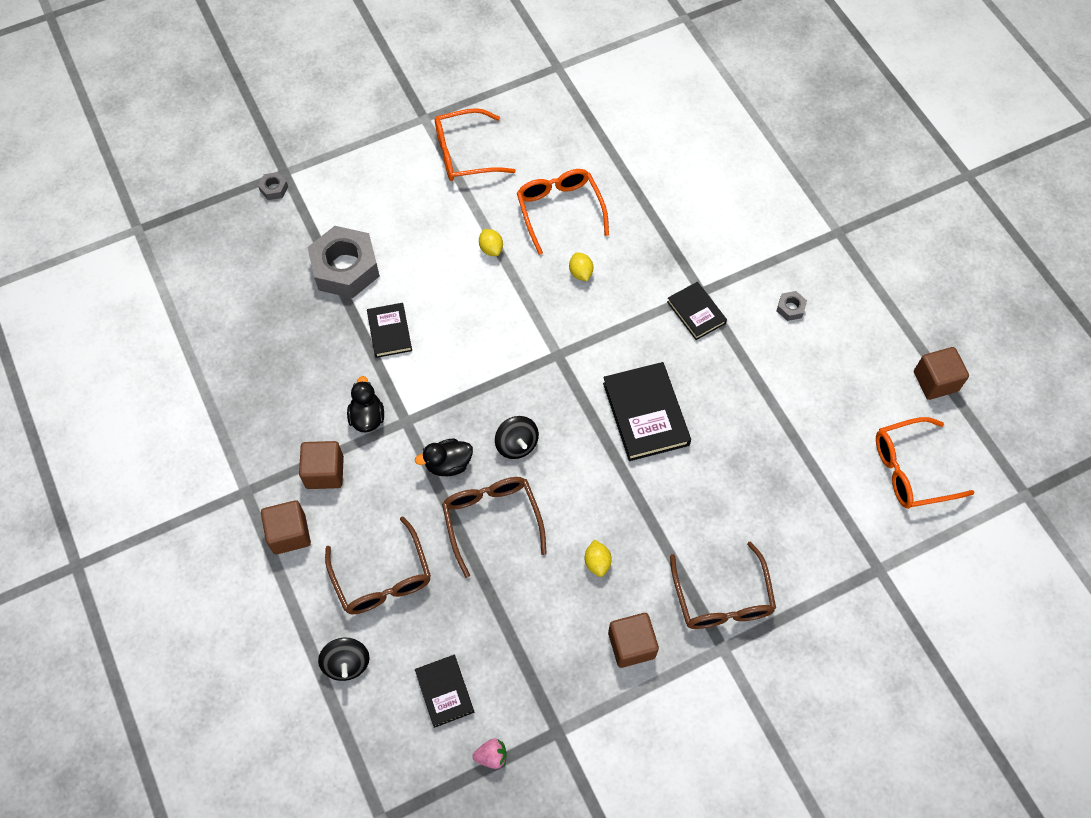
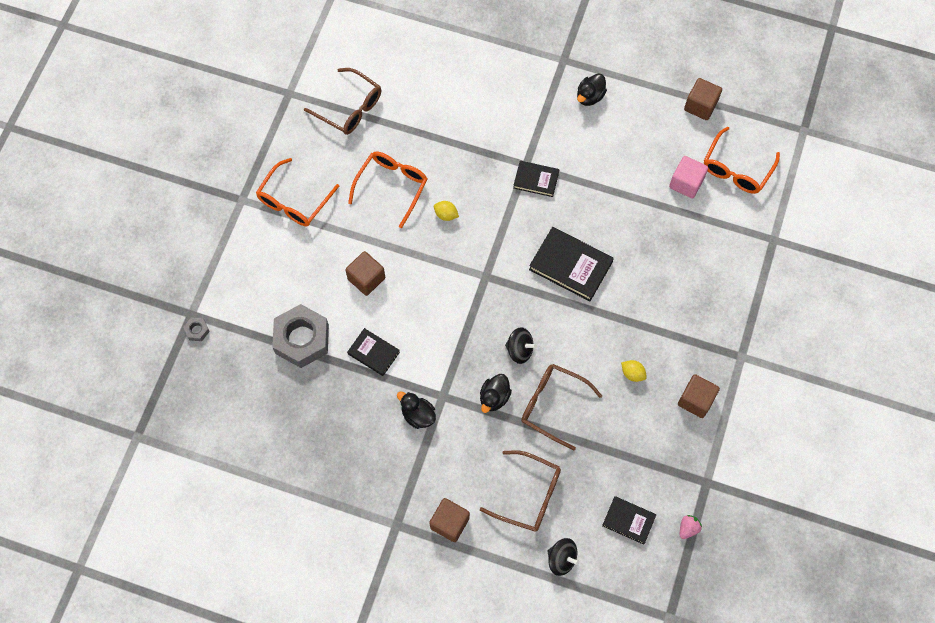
camera: 45 degrees left, 5 degrees up
(324, 472) = (429, 469): brown cube -> brown cube (366, 278)
(491, 249) = (377, 247): yellow lemon -> none
(559, 210) = (392, 186): orange glasses -> orange glasses turned 90 degrees clockwise
(722, 598) = (714, 330): brown glasses -> brown glasses (350, 108)
(790, 308) = (584, 130): grey nut -> none
(829, 283) = (590, 96): none -> black duck
(842, 438) = (686, 183): none -> pink cube

